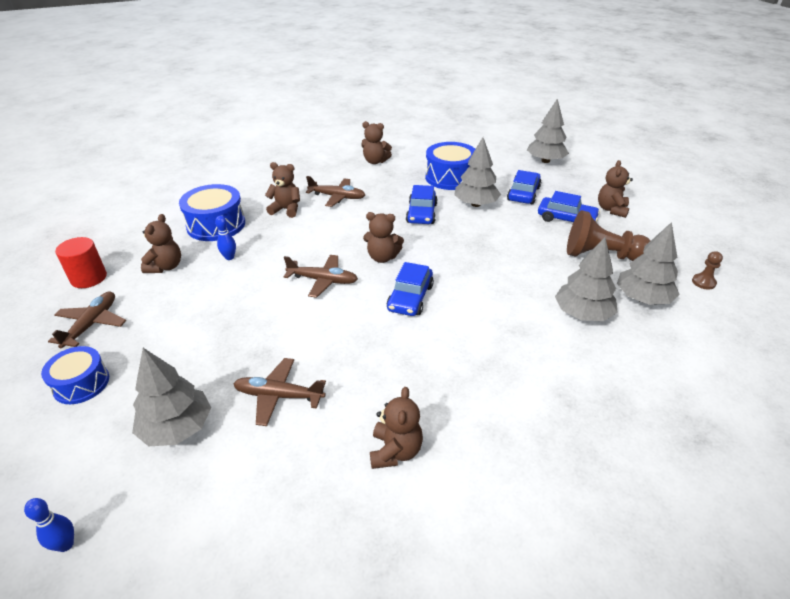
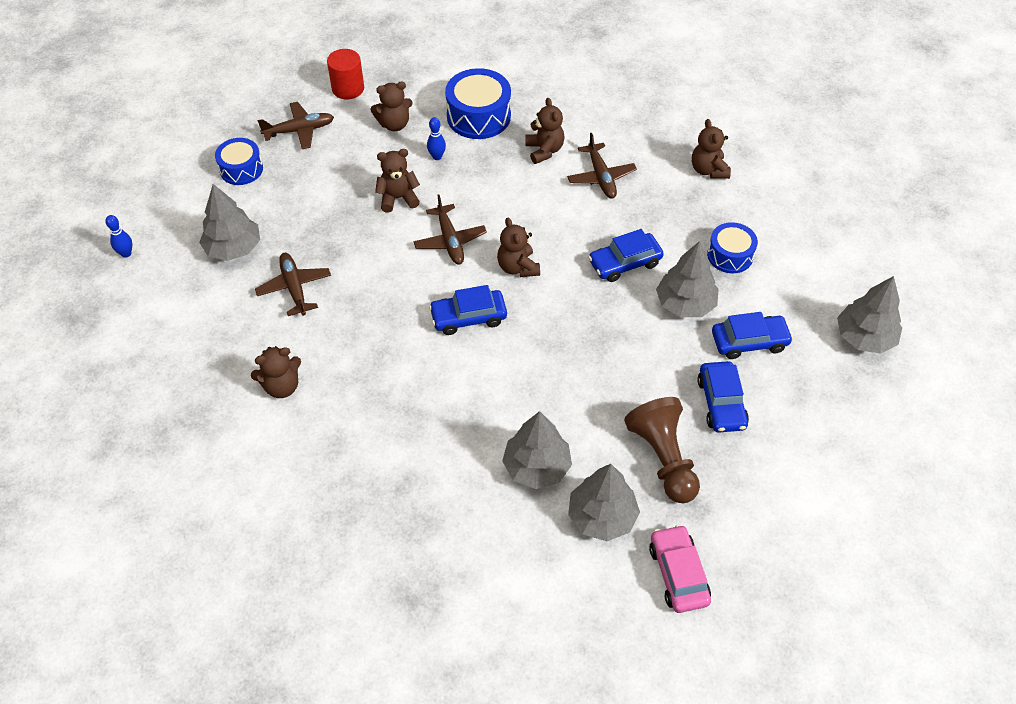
camera: 60 degrees right, 15 degrees up
(450, 177) = (730, 255): blue drum -> blue drum, size x0.64
(611, 209) = (784, 445): brown teddy bear -> brown teddy bear (398, 198)
(703, 282) = (678, 574): brown pawn -> pink car

